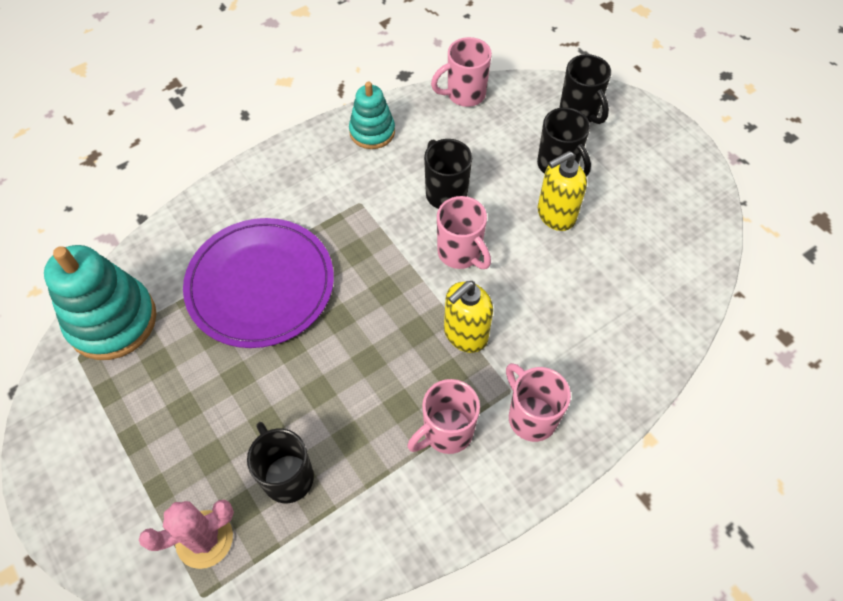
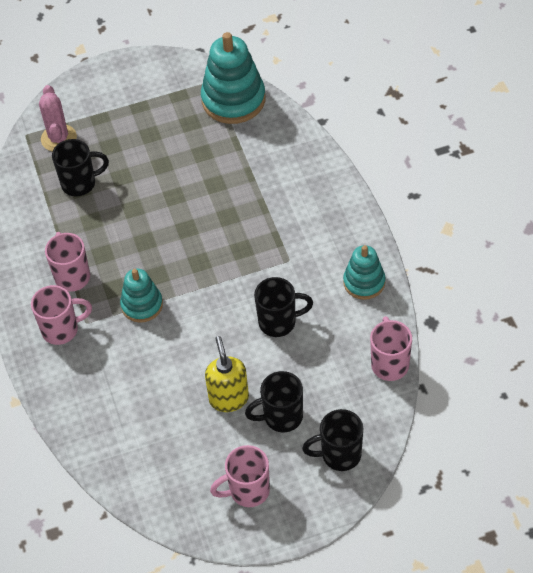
camera: 110 degrees right, 5 degrees down
(260, 285) = (232, 186): purple plate -> none
(460, 253) = (215, 319): pink mug -> pink mug (247, 491)
(465, 334) = (142, 305): yellow soap dispenser -> turquoise stacking toy

